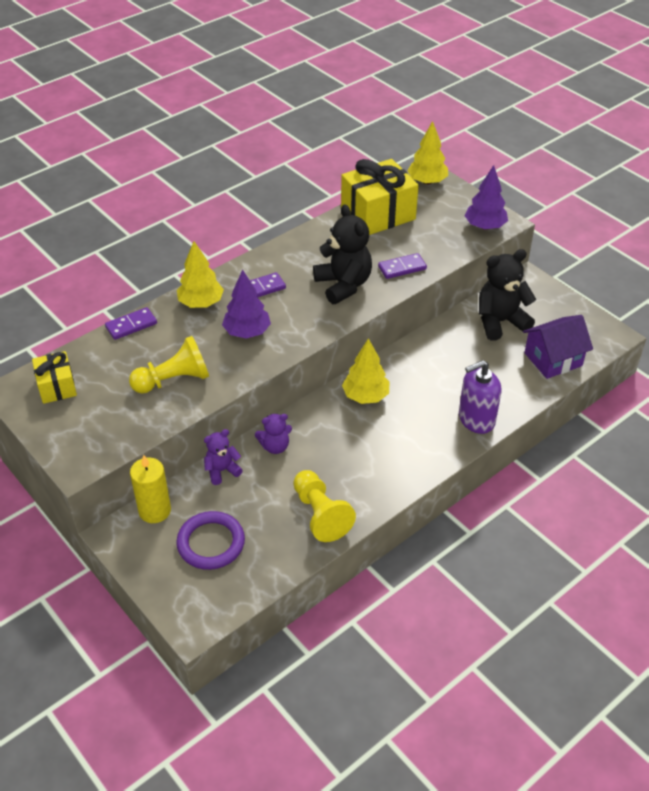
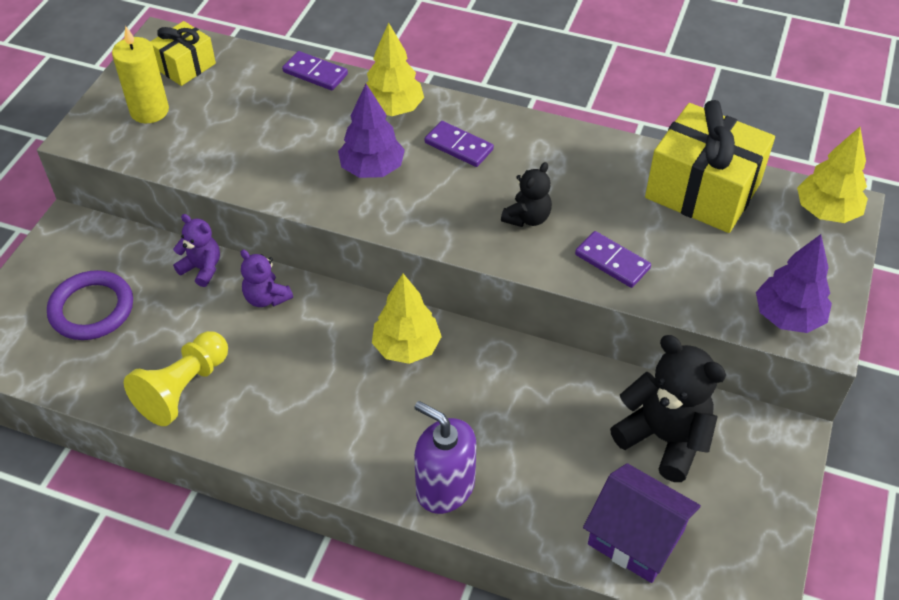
camera: 60 degrees right, 5 degrees up
(154, 511) = (114, 241): yellow candle -> yellow candle (149, 111)
(174, 380) = (251, 146): yellow pawn -> none
(343, 285) = (527, 218): black teddy bear -> black teddy bear, size x0.55

